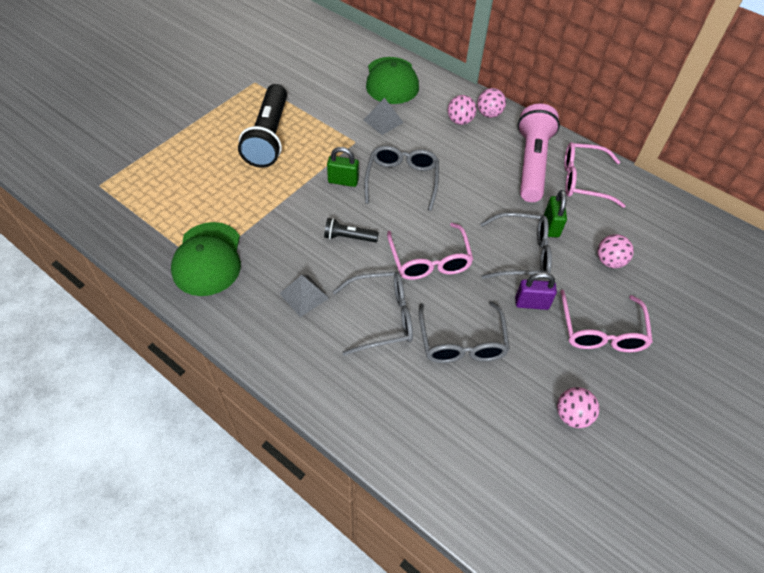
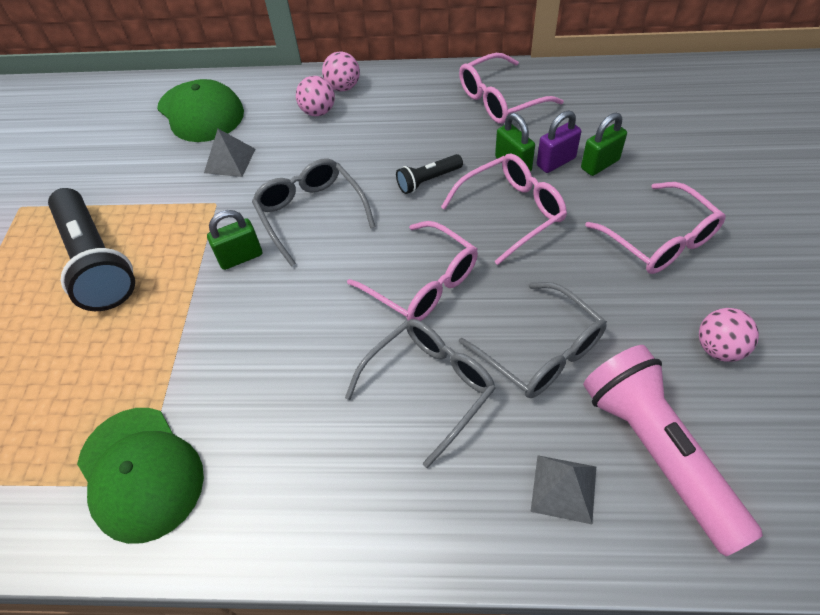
camera: 30 degrees left, 0 degrees up
(304, 295) = (312, 429): grey pyramid -> grey pyramid (563, 488)
(349, 237) = (306, 319): black flashlight -> black flashlight (428, 180)
(522, 254) = (512, 212): grey glasses -> pink glasses
(531, 163) = (434, 112): pink flashlight -> pink flashlight (657, 452)
(531, 303) = (570, 257): purple padlock -> purple padlock (556, 162)
(609, 261) = (600, 164): pink ball -> green padlock

